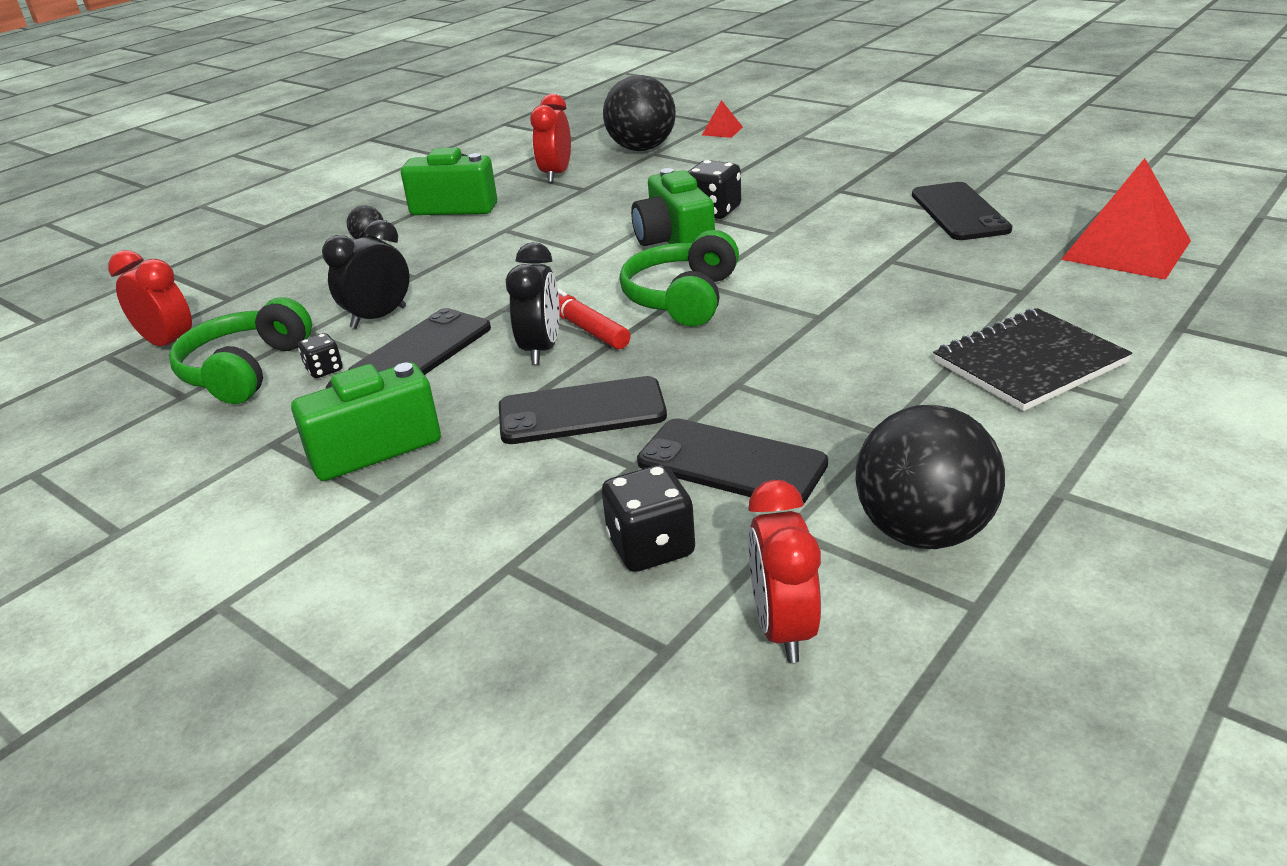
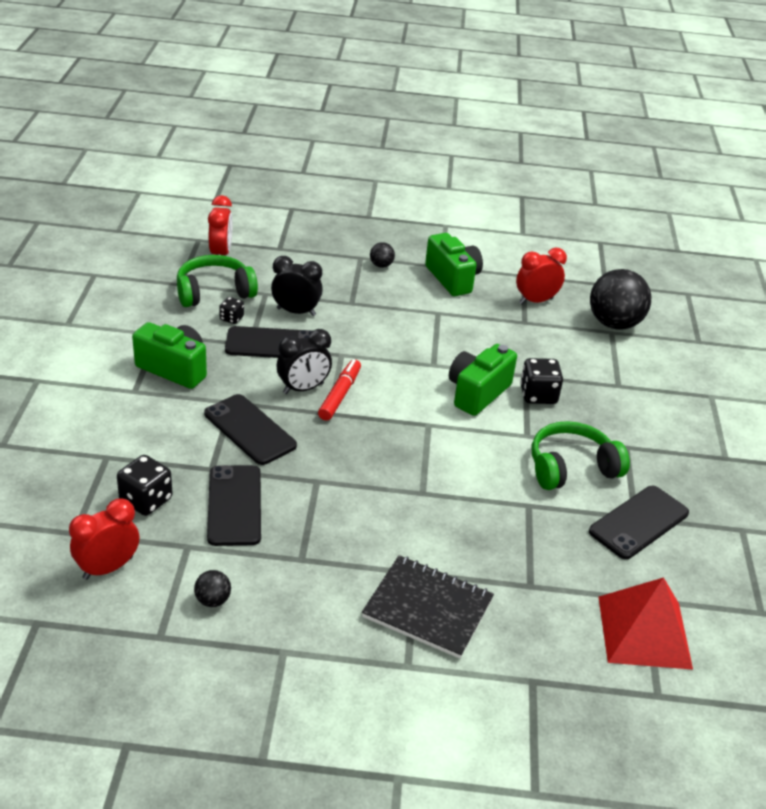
camera: 50 degrees right, 5 degrees up
(682, 298) = (403, 423): green headphones -> green headphones (571, 467)
(722, 131) = (684, 352): red pyramid -> none
(923, 532) = (213, 600): black ball -> black ball, size x0.44

